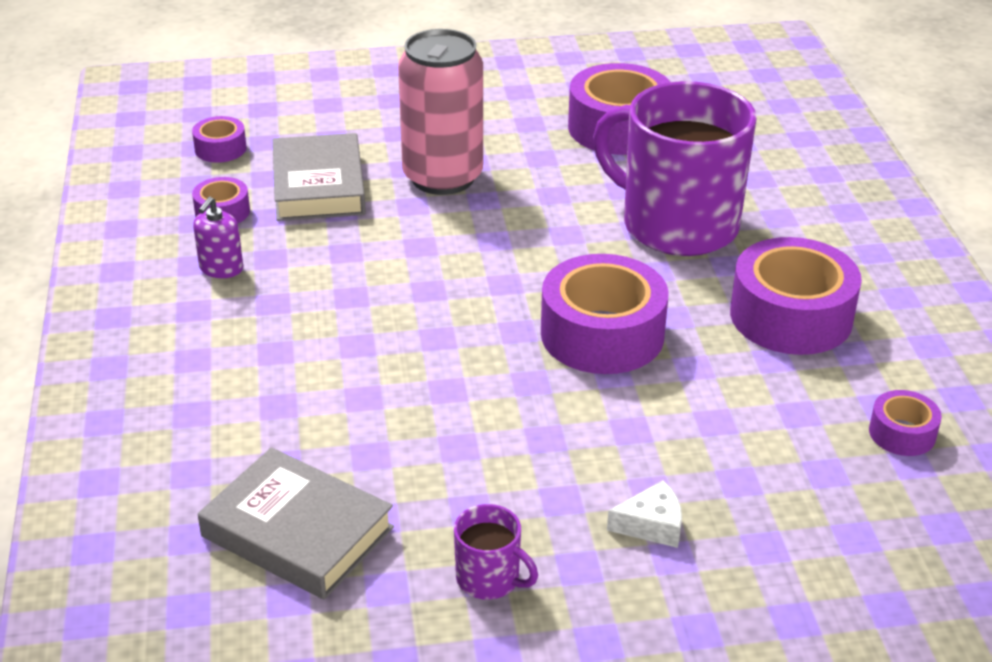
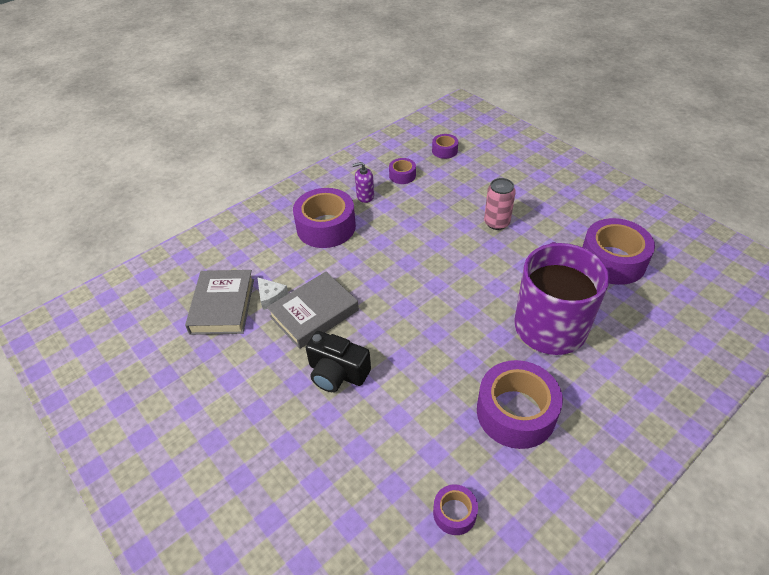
camera: 60 degrees right, 10 degrees up
(318, 186) = (448, 190): grey book -> grey book (314, 313)
(442, 177) = (496, 223): pink can -> pink can, size x0.59
(489, 579) = (230, 381): purple mug -> none
(582, 449) = (337, 373): none -> black camera
(602, 334) = (429, 339): purple tape -> purple tape (326, 227)
(651, 525) = (301, 426): white cheese -> white cheese (271, 297)

